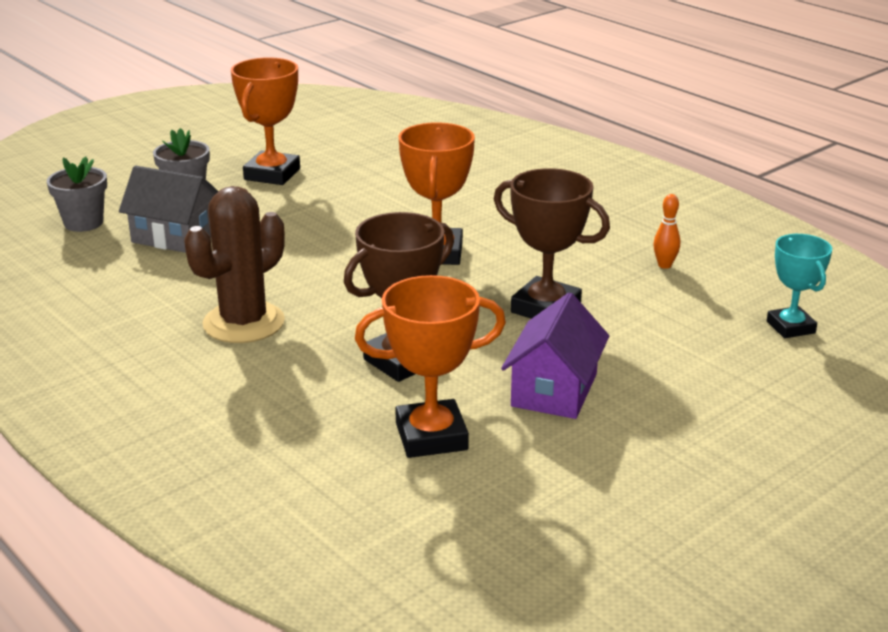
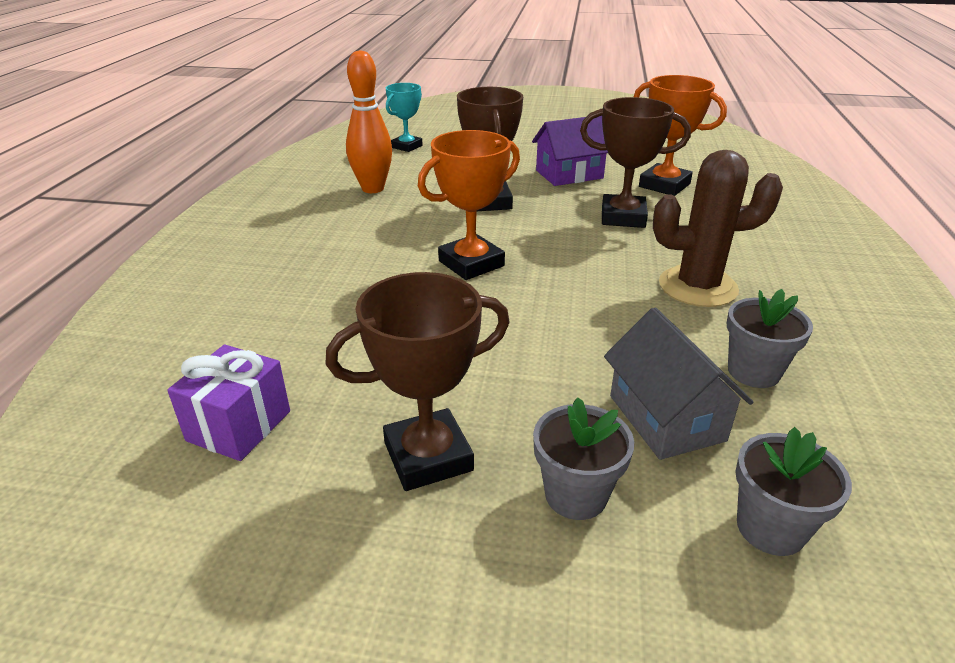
camera: 130 degrees left, 5 degrees up
(144, 282) = (753, 372): none -> grey flower pot
(272, 174) = (428, 456): orange trophy -> brown trophy
(375, 144) = (239, 426): none -> purple gift
(664, 265) = (373, 189): orange bowling pin -> orange bowling pin, size x2.12

